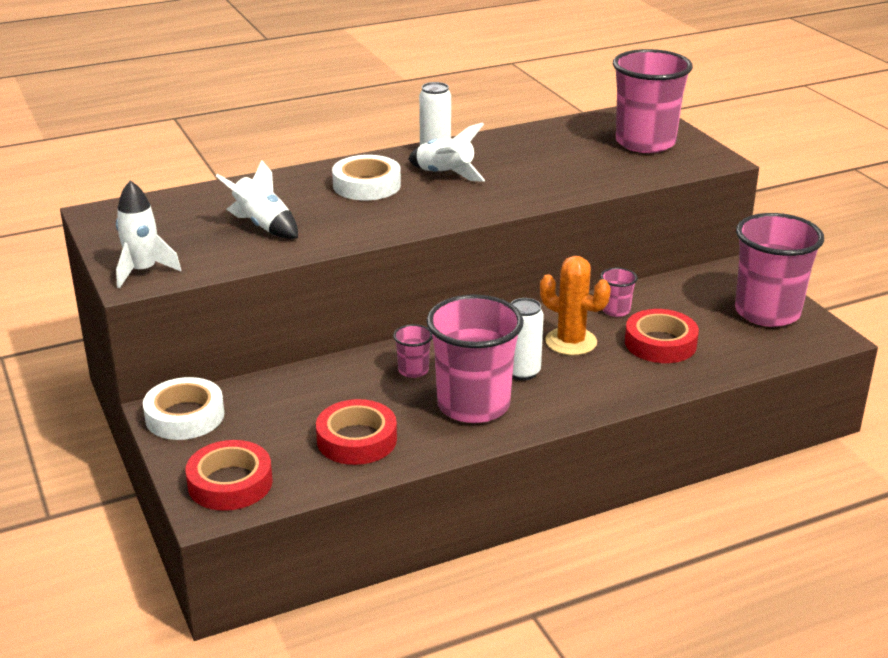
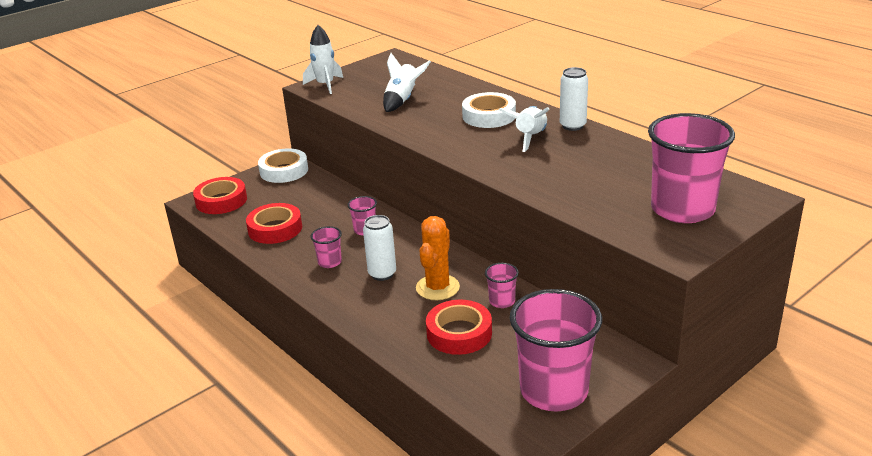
camera: 75 degrees right, 0 degrees up
(473, 405) = (330, 262): pink cup -> pink cup, size x0.44

